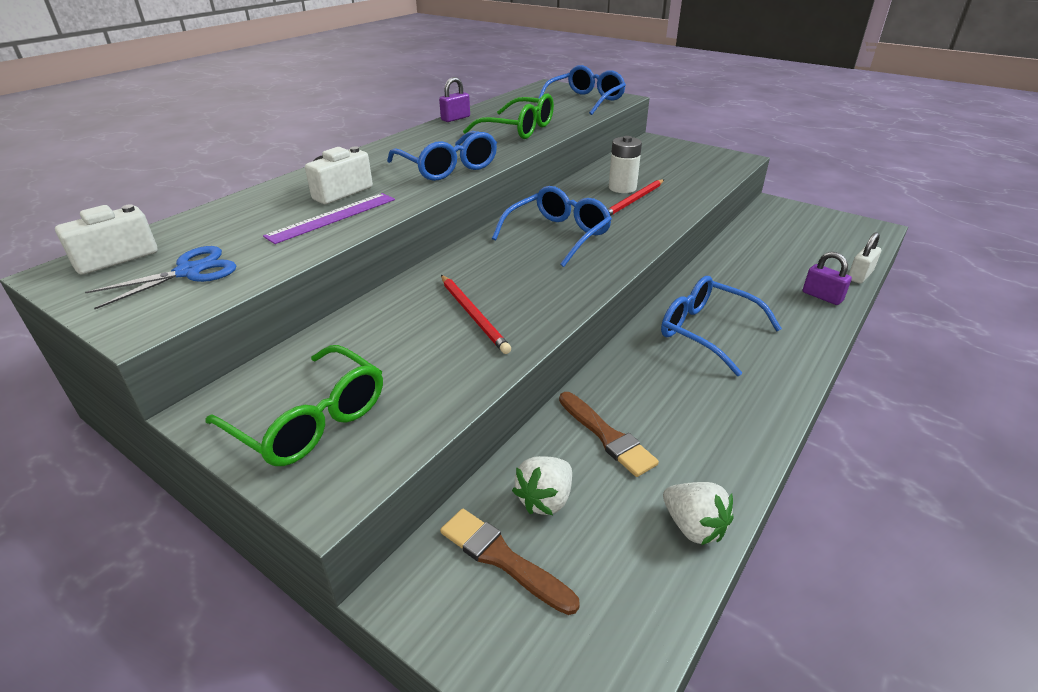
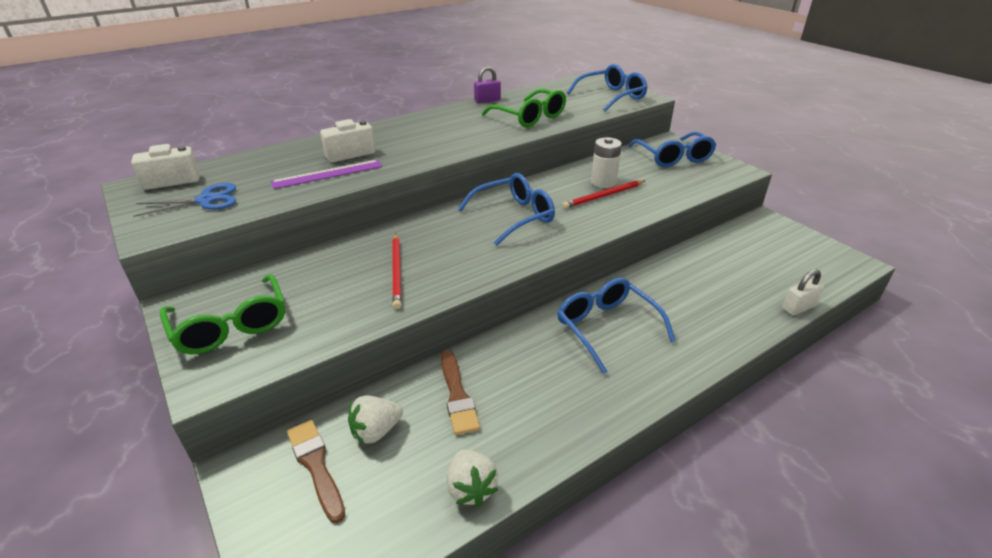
camera: 20 degrees right, 0 degrees up
(447, 167) = (444, 144): blue glasses -> blue glasses (673, 157)
(822, 296) = (742, 319): purple padlock -> none

